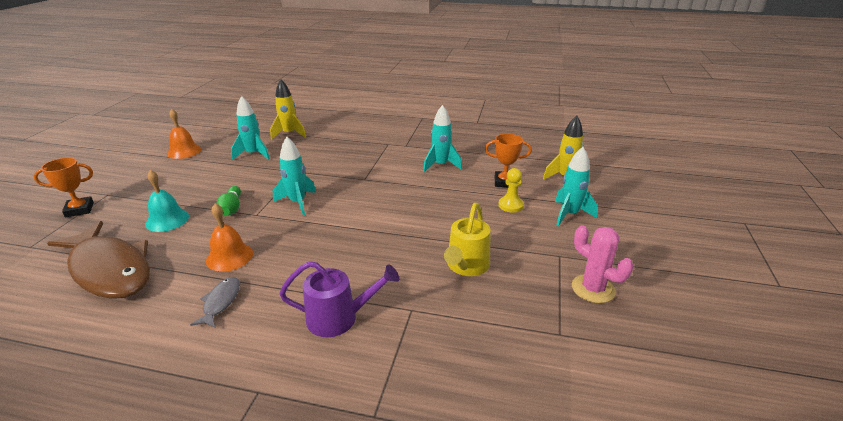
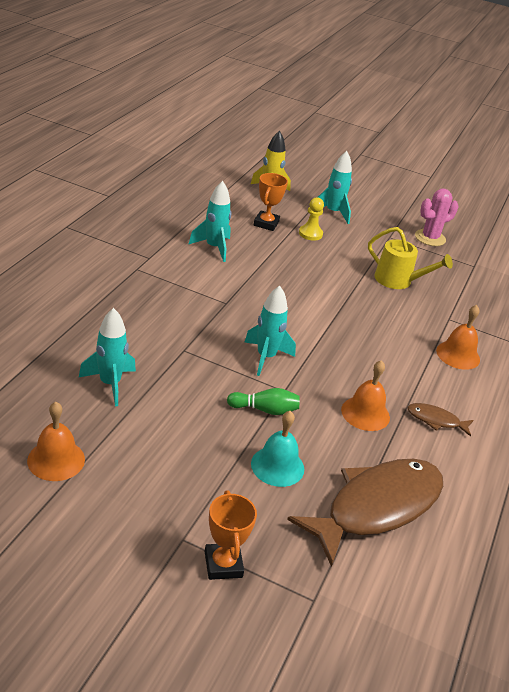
camera: 85 degrees left, 5 degrees up
(220, 302) = (436, 420): grey fish -> brown fish
(289, 134) = (51, 344): yellow rocket -> none
(339, 318) = (458, 355): purple watering can -> orange bell

